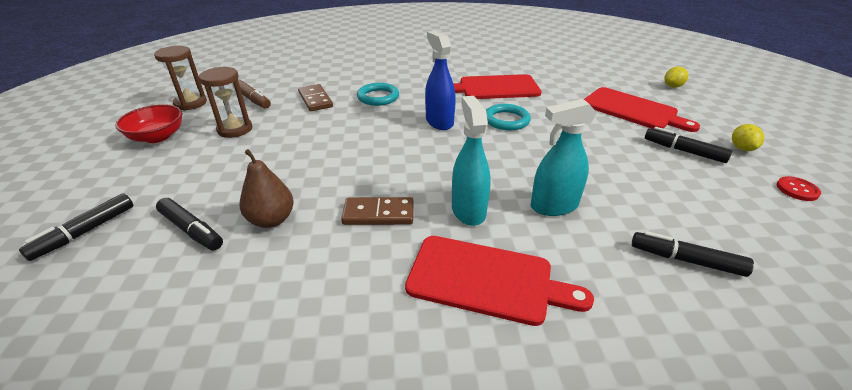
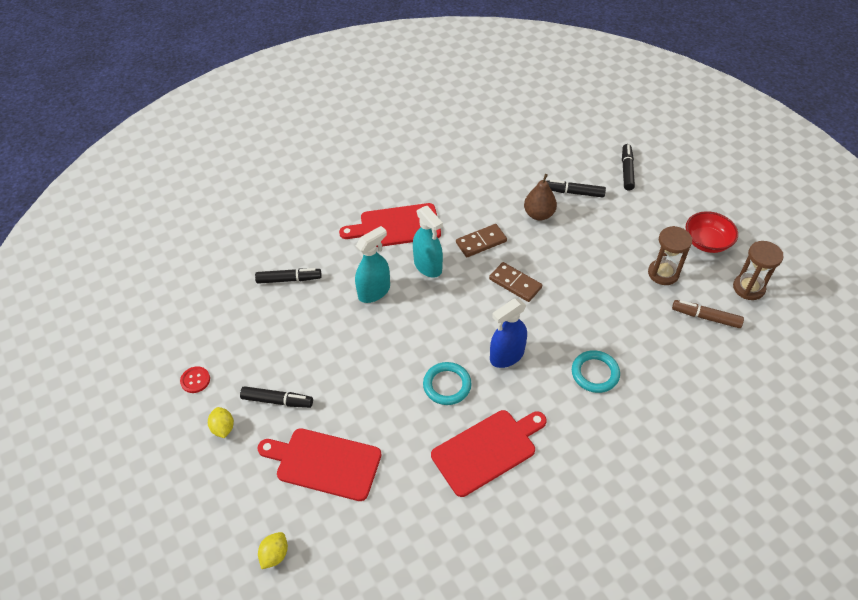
camera: 155 degrees right, 15 degrees up
(315, 100) = (649, 342): brown domino -> brown domino (515, 283)
(439, 122) = (506, 356): blue spray bottle -> blue spray bottle turned 105 degrees clockwise

